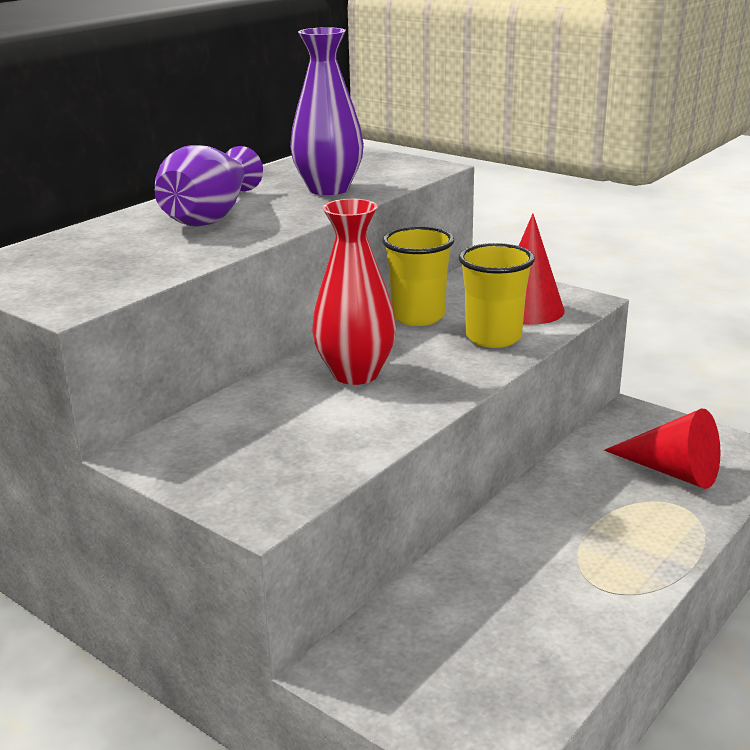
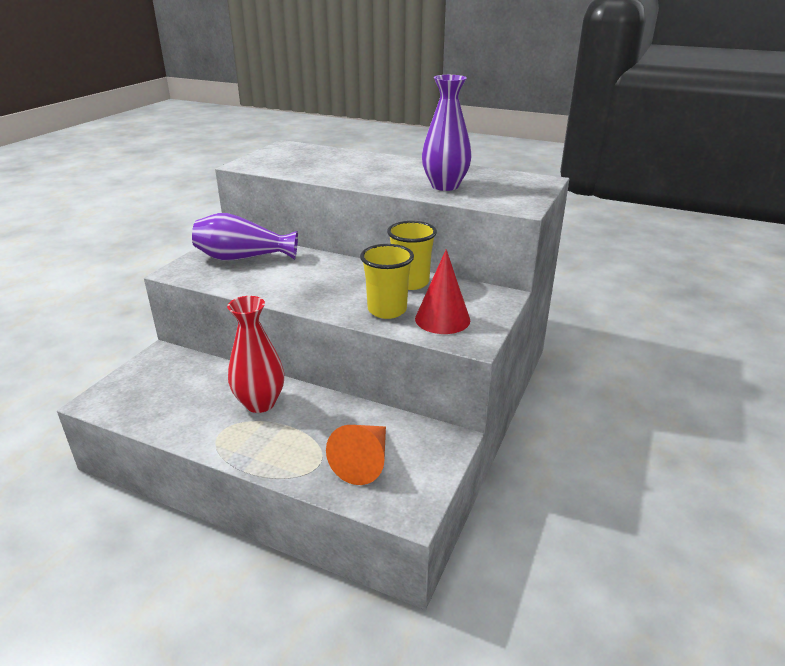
camera: 75 degrees right, 5 degrees up
(211, 216) = (378, 168): purple vase -> purple vase (243, 258)
(355, 374) = (320, 274): red vase -> red vase (260, 403)
(673, 471) = (364, 462): red cone -> orange cone

